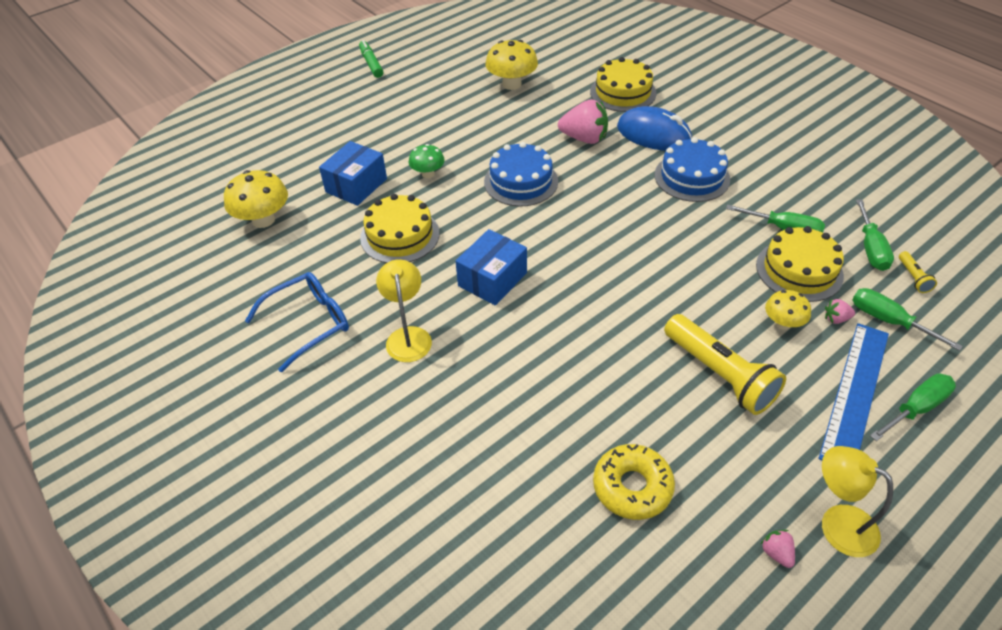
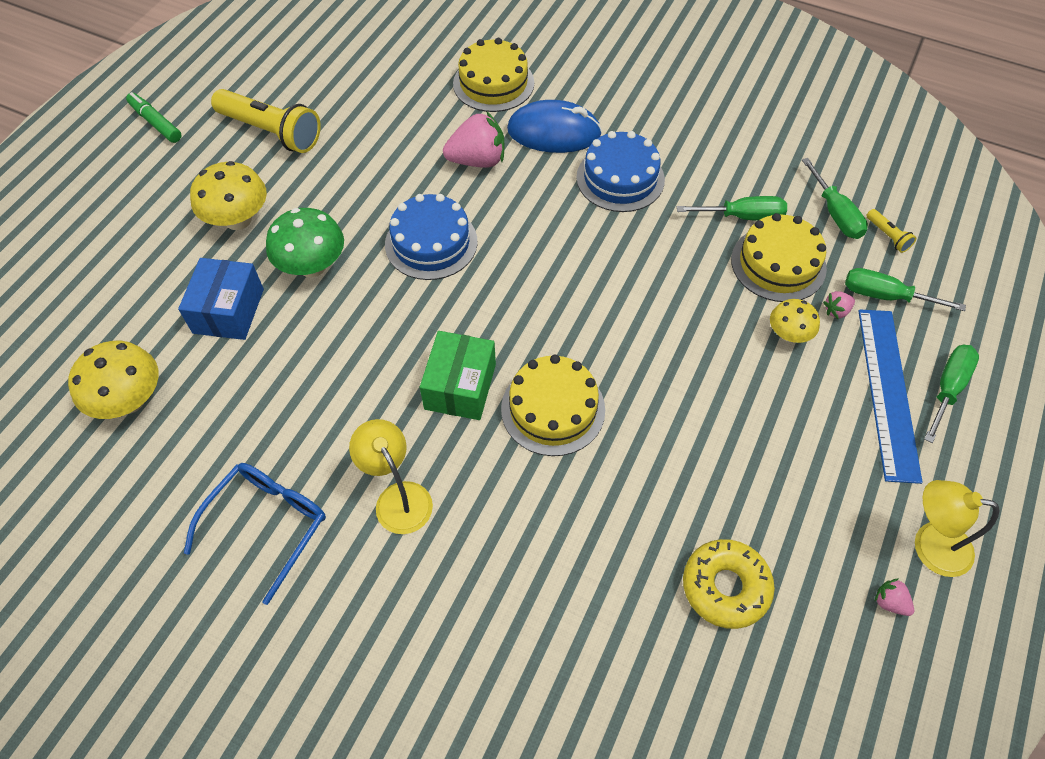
camera: 25 degrees left, 10 degrees up
(400, 235) = (320, 364): yellow cake -> yellow cake (553, 409)
(428, 174) = (312, 266): green mushroom -> green mushroom, size x1.64
(492, 279) = (460, 386): blue box -> green box
(512, 84) = (355, 106): yellow mushroom -> yellow mushroom (238, 219)
(720, 374) = (754, 419): yellow flashlight -> yellow flashlight (271, 132)

